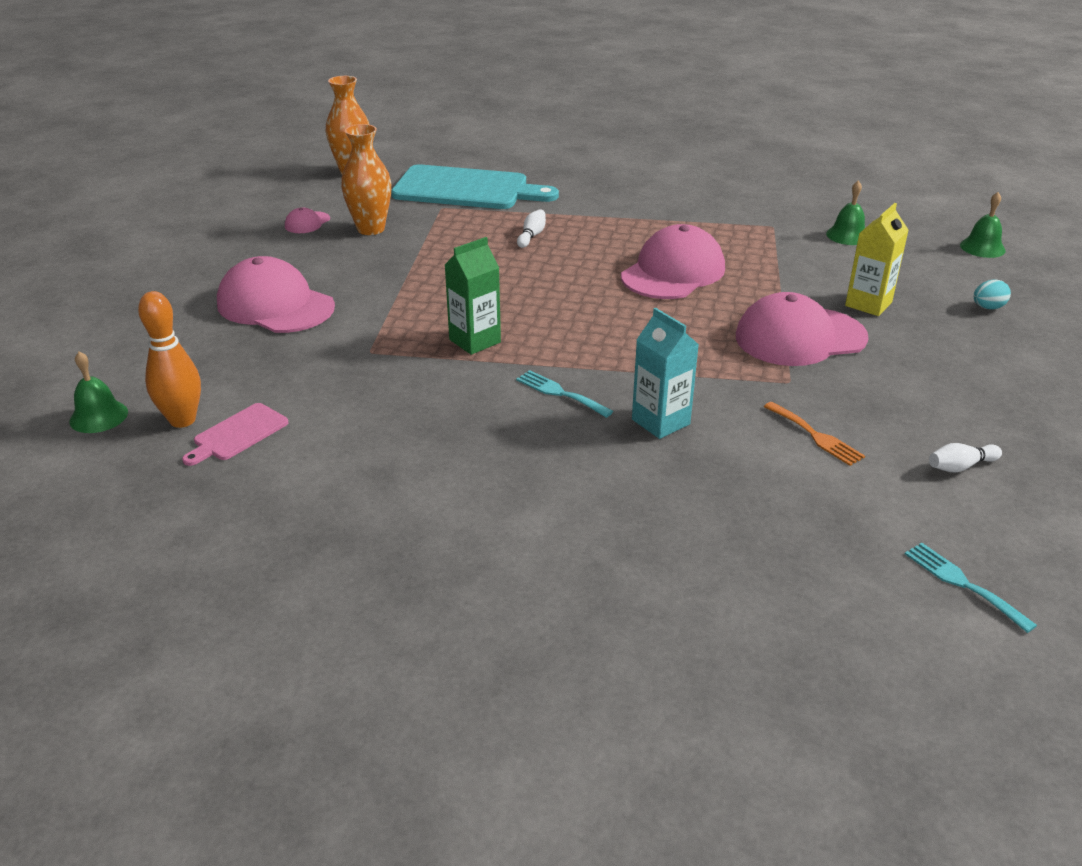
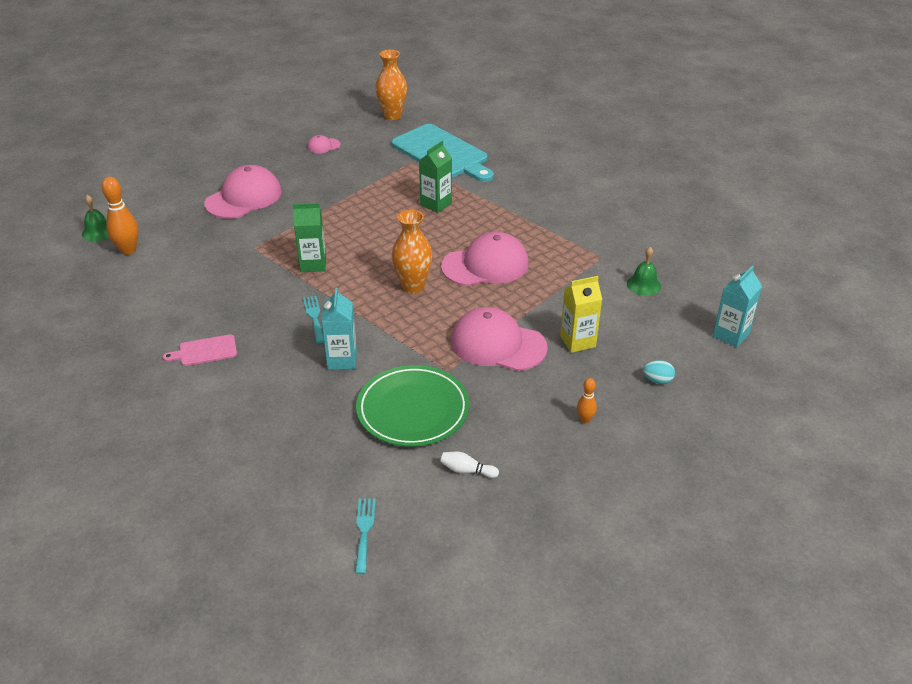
camera: 35 degrees right, 5 degrees up
(238, 434) = (142, 269): pink cutting board -> pink cutting board (205, 351)
(275, 305) = (244, 197): pink cap -> pink cap turned 60 degrees clockwise
(371, 229) = (352, 163): orange vase -> orange vase (413, 286)
(531, 236) = (436, 204): white bowling pin -> green carton
(816, 436) = (413, 410): orange fork -> green plate
(982, 247) = (730, 335): green bell -> turquoise carton
(985, 368) = (585, 420): none -> orange bowling pin

